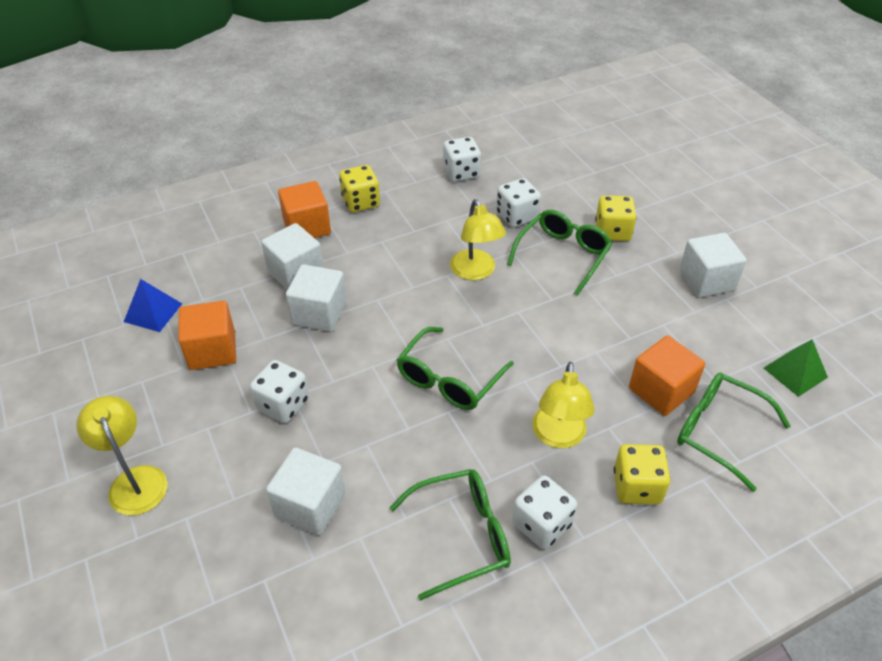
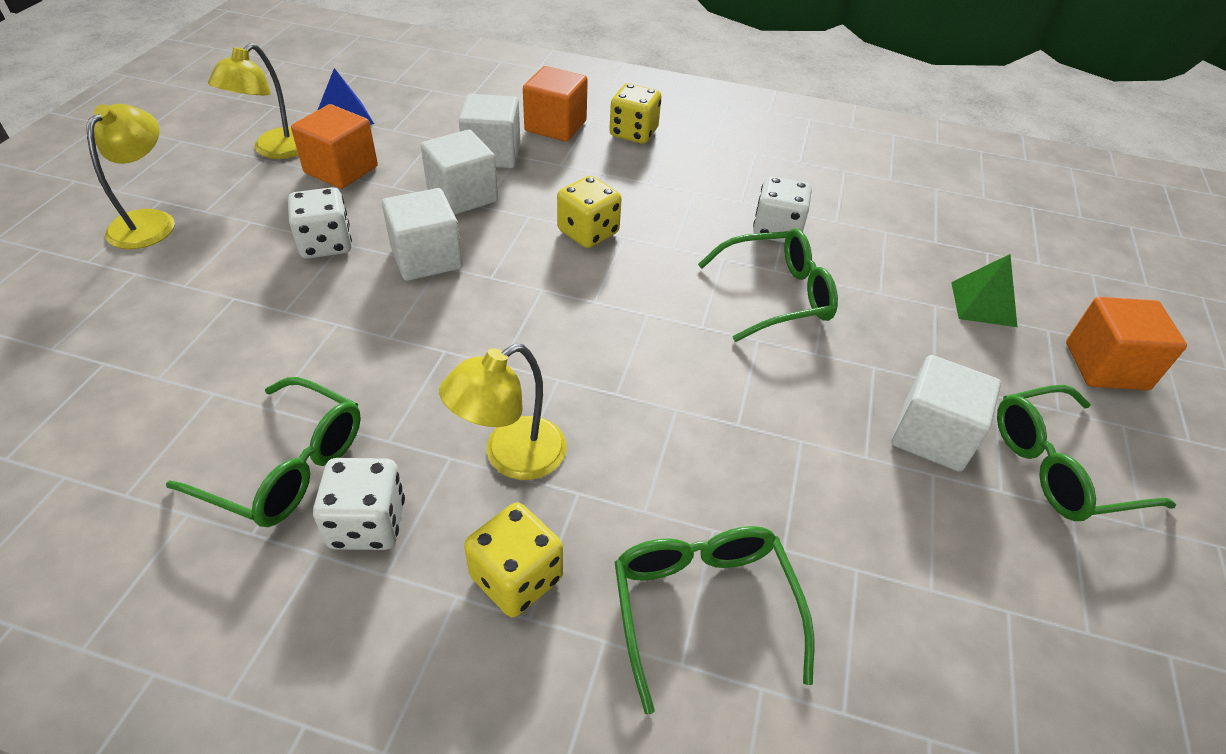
camera: 40 degrees right, 0 degrees up
(310, 505) = (221, 335): white cube -> white cube (426, 258)
(449, 379) = (488, 324): green glasses -> green glasses (1061, 467)
(461, 172) = (772, 161): white dice -> none
(476, 272) = (657, 252): yellow lamp -> yellow lamp (275, 150)
(612, 232) = (873, 309): yellow dice -> yellow dice (588, 232)
(661, 390) = (695, 505): orange cube -> orange cube (1106, 366)
(795, 372) = (917, 630): green pyramid -> green pyramid (983, 304)

